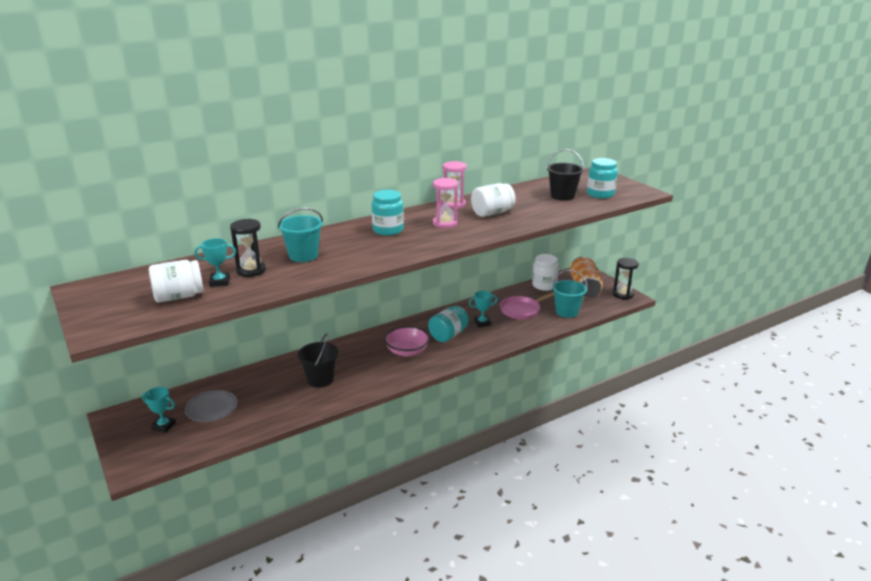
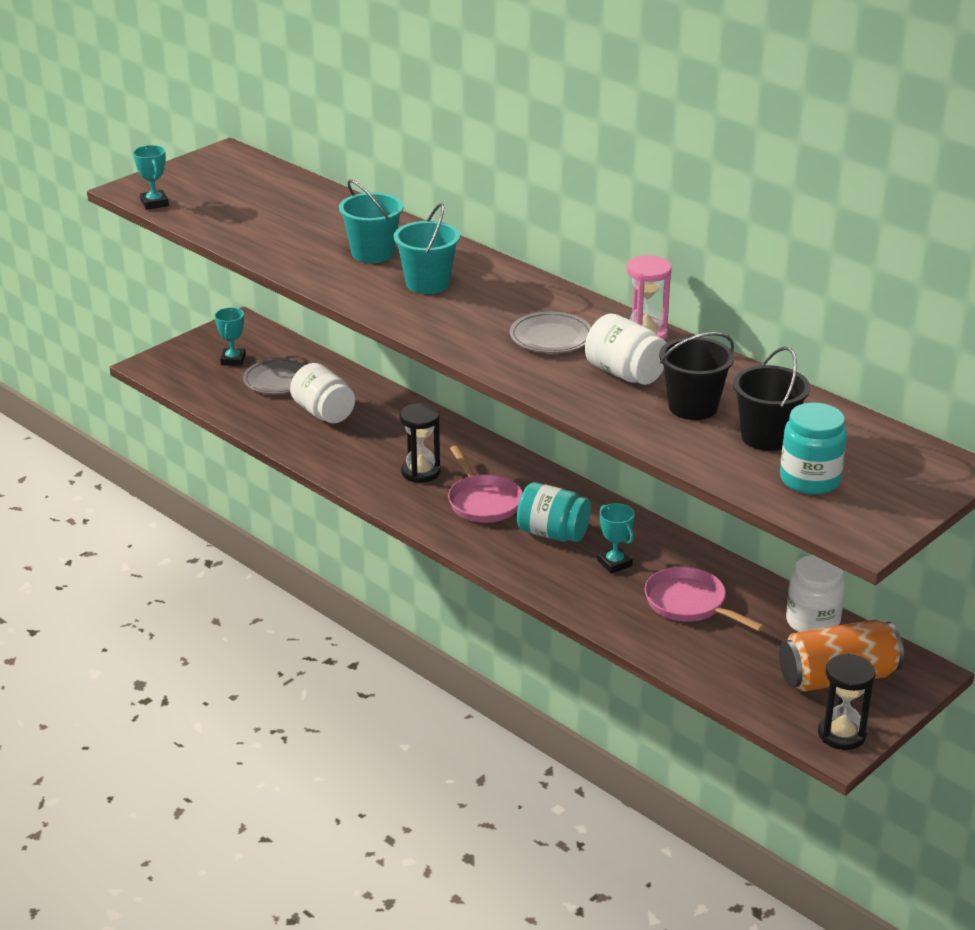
camera: 75 degrees right, 5 degrees up
(179, 297) = (225, 208): white jar -> white jar (323, 413)
(220, 282) = (272, 220): turquoise trophy -> turquoise trophy (154, 203)
(251, 270) = (311, 231): black hourglass -> black hourglass (420, 472)
(320, 379) = (373, 443): black bucket -> black bucket (693, 407)
(388, 230) = (496, 296): turquoise jar -> none
(407, 351) = (483, 501): pink bowl -> pink pan
(445, 223) = (551, 337): pink hourglass -> grey plate
(567, 312) = (714, 660): turquoise bucket -> turquoise bucket (427, 283)

